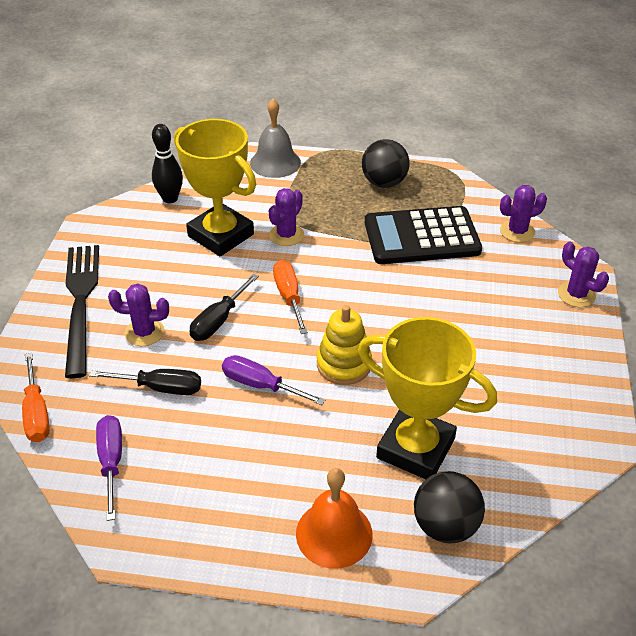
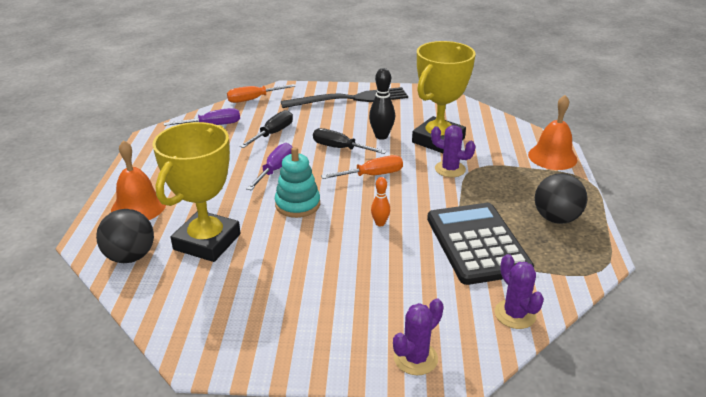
camera: 85 degrees right, 10 degrees down
(144, 332) = (324, 123): purple cactus -> none
(160, 388) = (273, 133): black screwdriver -> black screwdriver turned 150 degrees counterclockwise
(170, 199) = (475, 116): black bowling pin -> black bowling pin (381, 136)
(275, 162) = (552, 157): grey bell -> orange bell
(344, 364) = (297, 204): yellow stacking toy -> turquoise stacking toy
(385, 299) = (380, 223): none -> orange bowling pin

